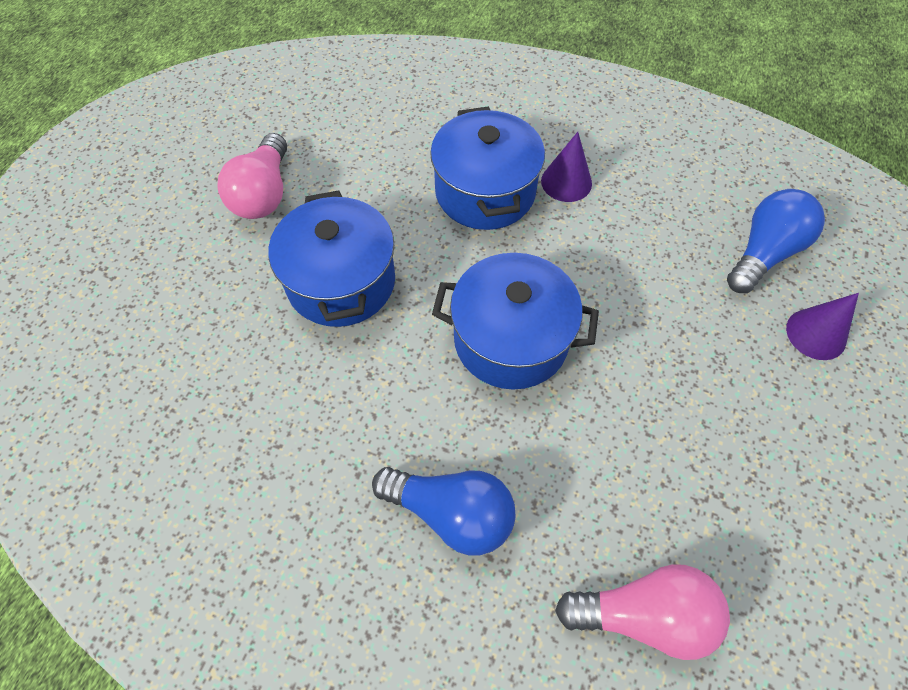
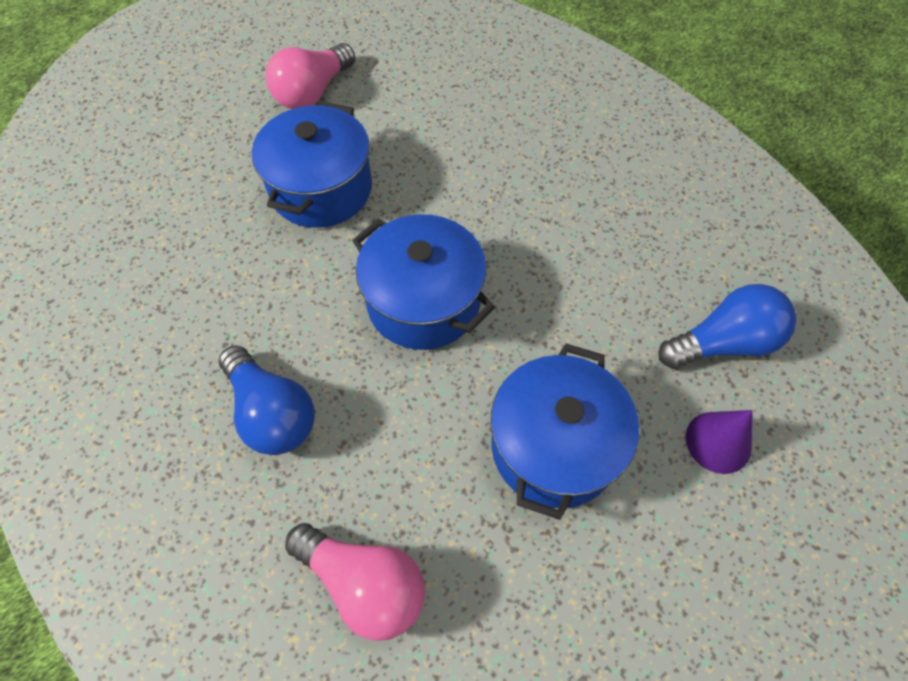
camera: 30 degrees right, 0 degrees up
(485, 192) = (495, 169): blue pot -> blue pot (554, 446)
(566, 182) = (576, 192): purple cone -> none

